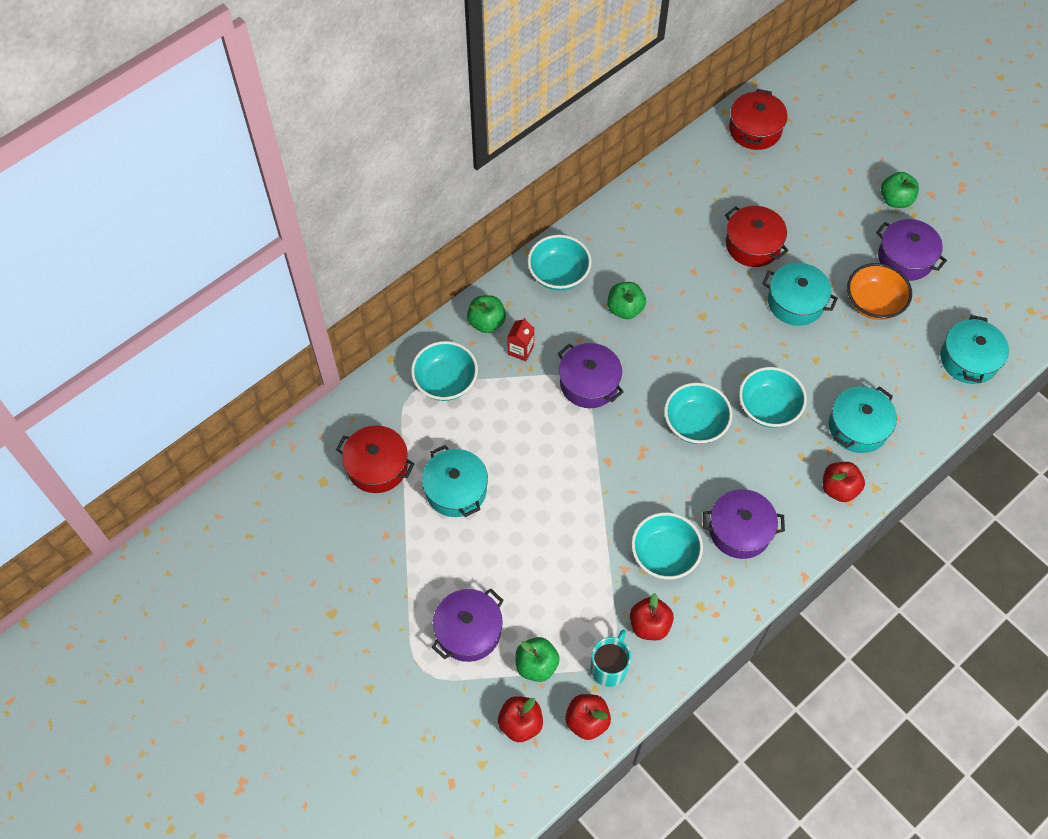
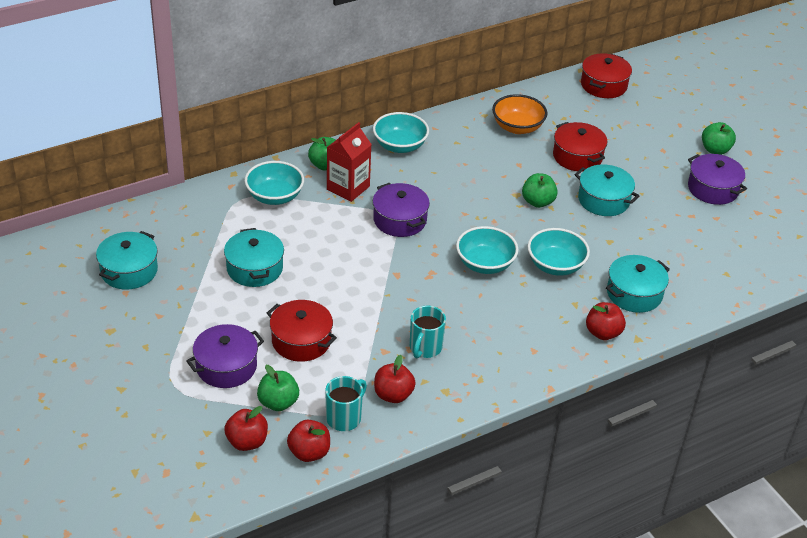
camera: 10 degrees right, 20 degrees down
(377, 466) = (192, 240): red pot -> red pot (301, 341)
(520, 350) = (348, 188): red carton -> red carton, size x1.72
(625, 309) = (449, 178): green apple -> green apple (538, 202)
(664, 555) = (425, 348): turquoise bowl -> turquoise mug
(740, 530) = (500, 344): purple pot -> none
(873, 303) = (674, 213): orange bowl -> orange bowl (517, 127)
(969, 359) = (752, 266): turquoise pot -> turquoise pot (129, 271)

